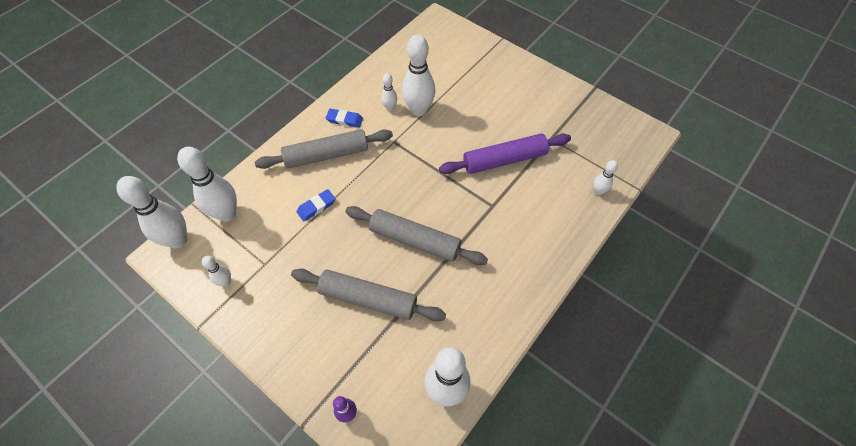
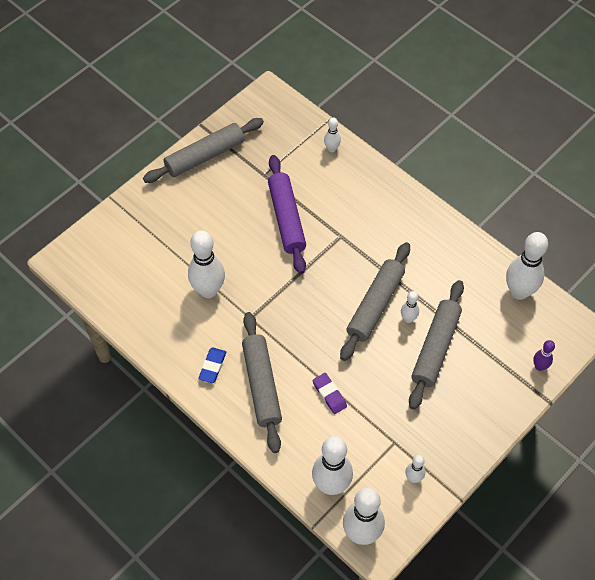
camera: 85 degrees left, 0 degrees up
(316, 207) = (329, 394): blue eraser -> purple eraser
(390, 108) = (201, 319): white bowling pin -> white bowling pin (408, 319)
(560, 93) = (204, 156): none -> grey rolling pin

